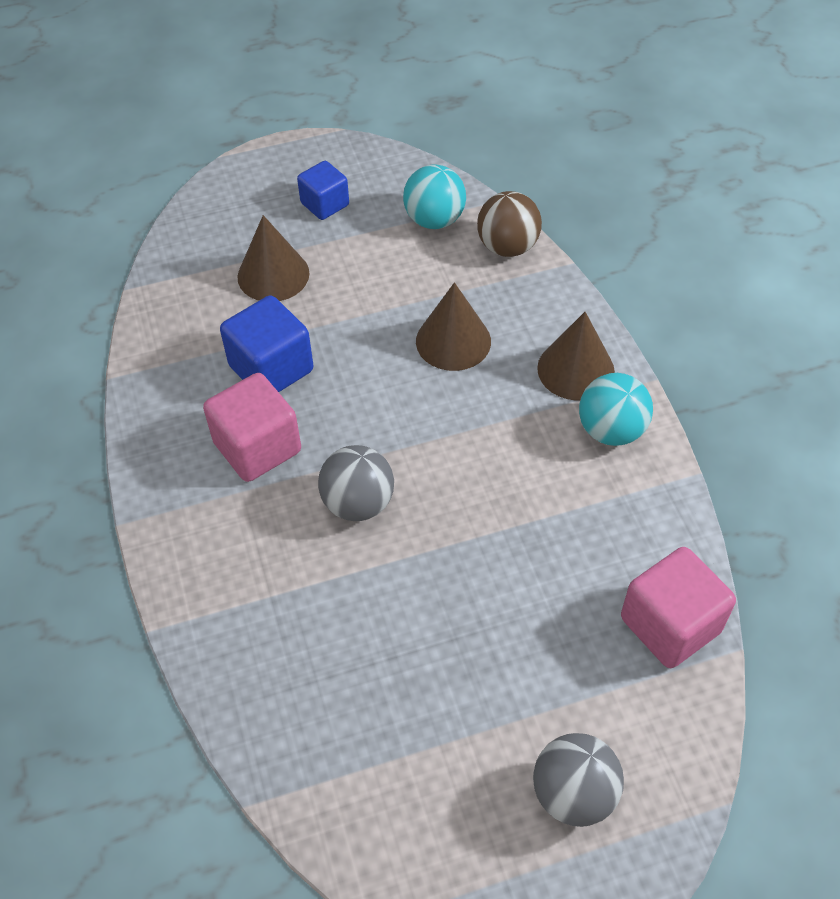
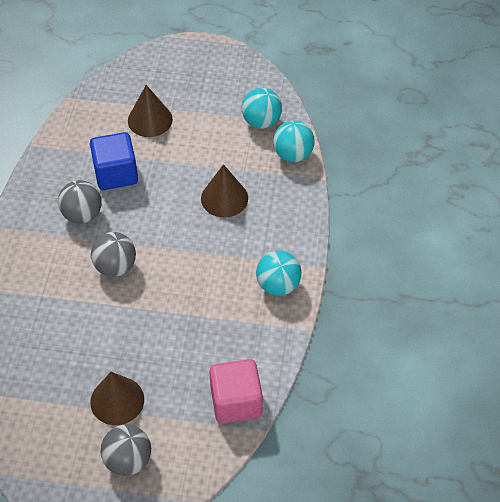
camera: 25 degrees right, 0 degrees up
(257, 447) = (82, 214): pink cube -> grey ball
(325, 204) = (205, 88): blue cube -> none
(507, 247) = (293, 154): brown ball -> turquoise ball
(575, 369) = (282, 242): brown cone -> brown cone (117, 400)

